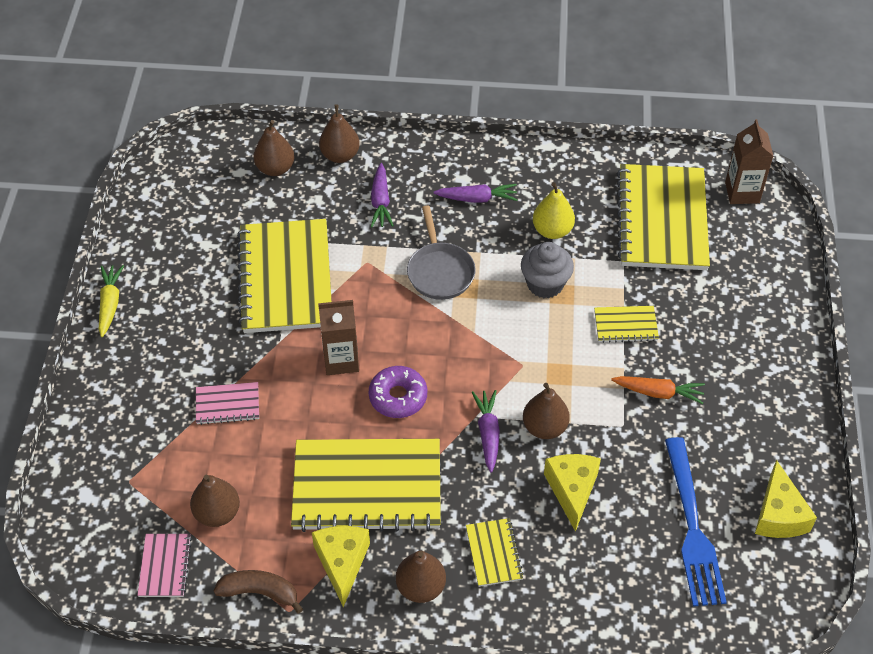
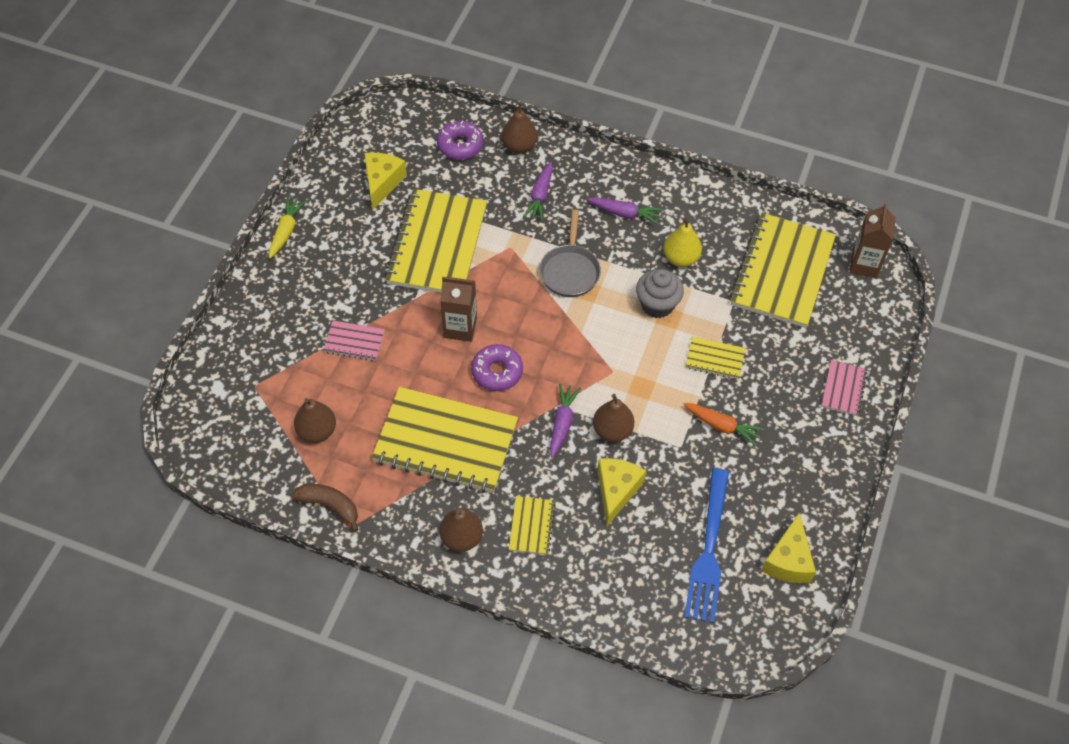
camera: 15 degrees right, 5 degrees up
(165, 566) = (261, 463): pink notebook -> pink notebook (843, 389)
(275, 168) = (460, 145): brown pear -> purple donut
(342, 563) = (404, 500): yellow cheese -> yellow cheese (382, 183)

